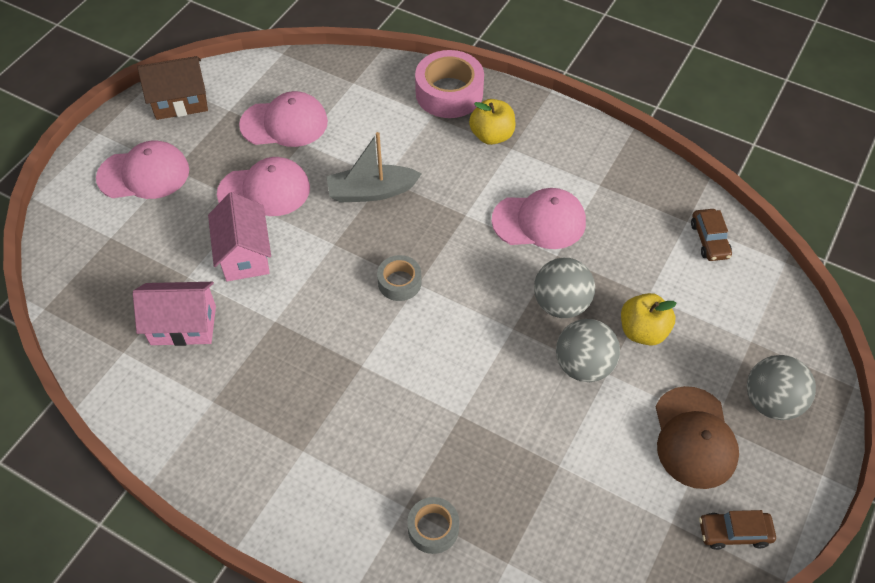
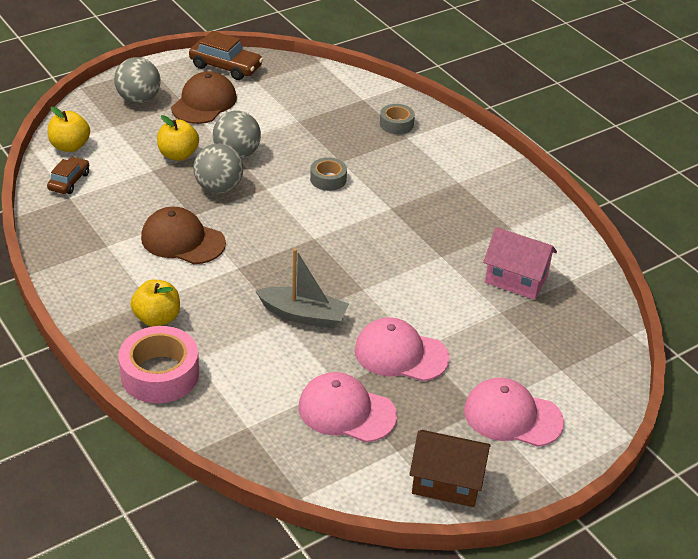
camera: 155 degrees left, 15 degrees down
(245, 254) = (444, 309): pink house -> none
(399, 282) = (328, 243): grey tape -> grey tape (328, 179)
(539, 221) = (182, 240): pink cap -> brown cap
(734, 533) = (226, 67): brown car -> brown car, size x1.57
(760, 286) = (70, 146): none -> yellow apple

